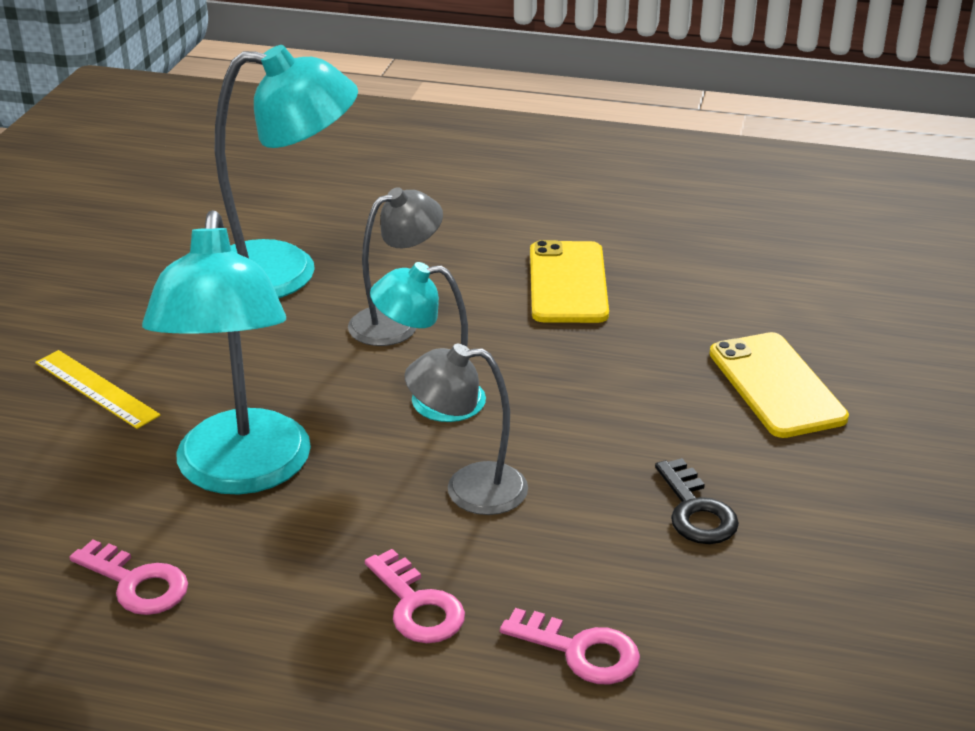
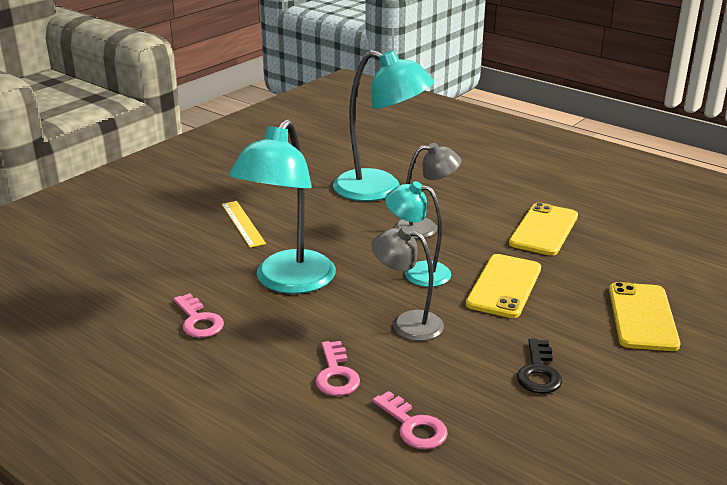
camera: 25 degrees right, 5 degrees down
(568, 389) = (504, 286): none -> yellow phone

